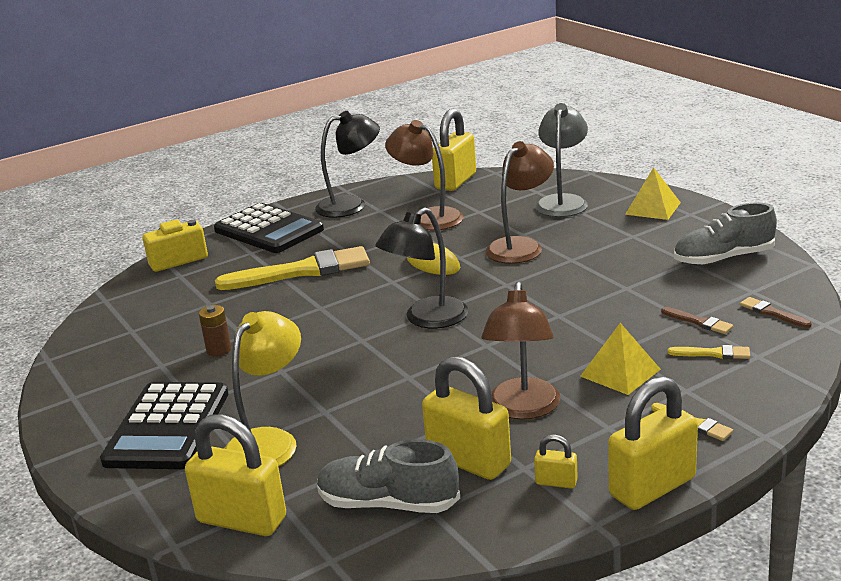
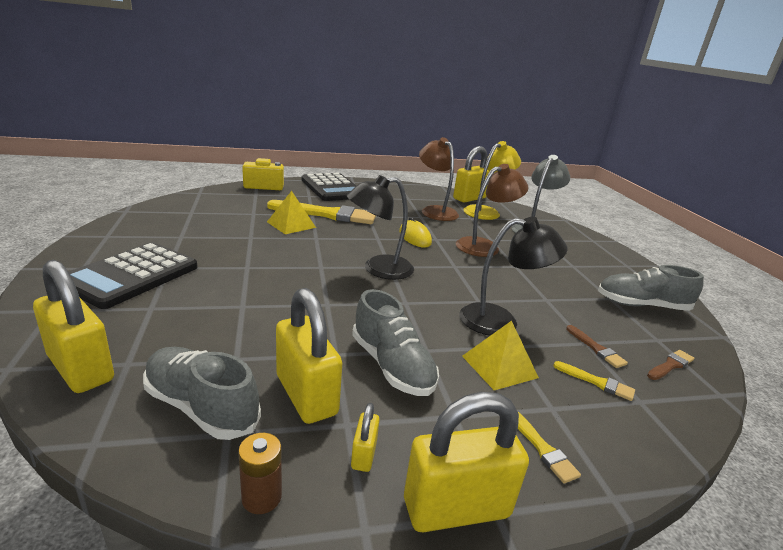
camera: 15 degrees right, 0 degrees up
(219, 350) = (225, 240): brown battery -> brown battery (261, 497)
(269, 441) = (179, 312): yellow lamp -> yellow lamp (486, 212)
(351, 205) = (393, 191): black lamp -> black lamp (500, 321)
(523, 409) = (392, 366): brown lamp -> grey shoe
(556, 482) = (364, 454): yellow padlock -> yellow padlock turned 60 degrees clockwise
(652, 208) = (599, 253): yellow pyramid -> yellow pyramid (291, 224)
(772, 313) = (670, 365): brown brush -> brown brush turned 75 degrees clockwise

